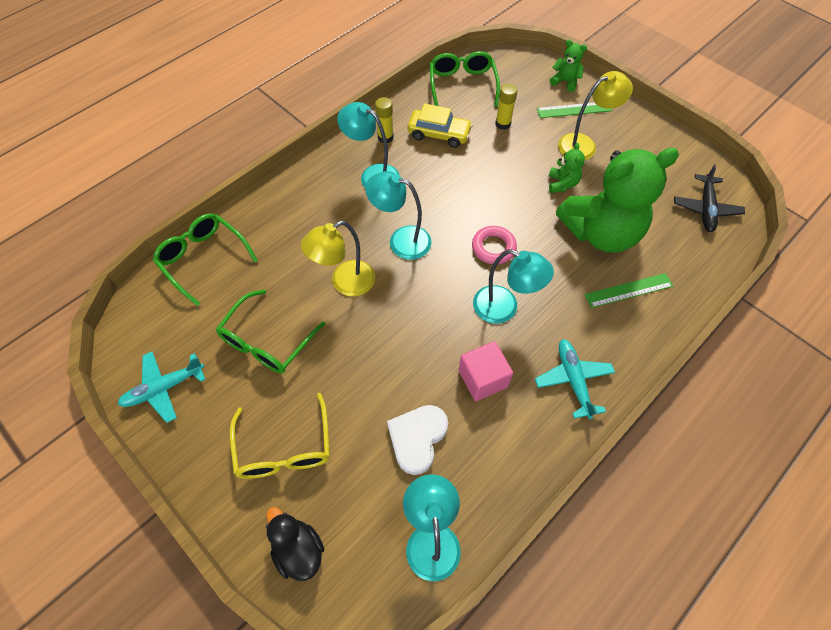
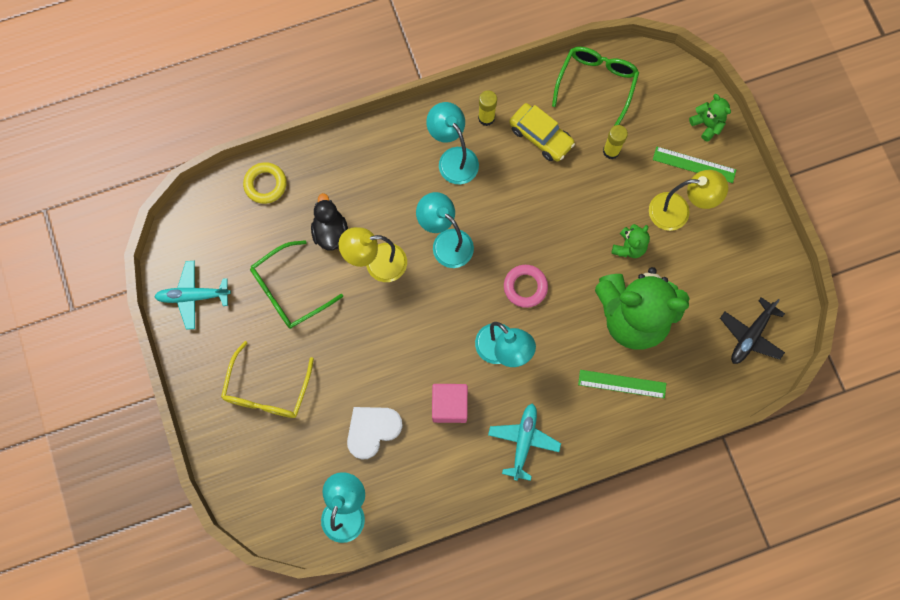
camera: 25 degrees right, 15 degrees up
(203, 259) = (265, 184): green glasses -> yellow ring
(298, 550) = (247, 472): black duck -> black duck (330, 232)

